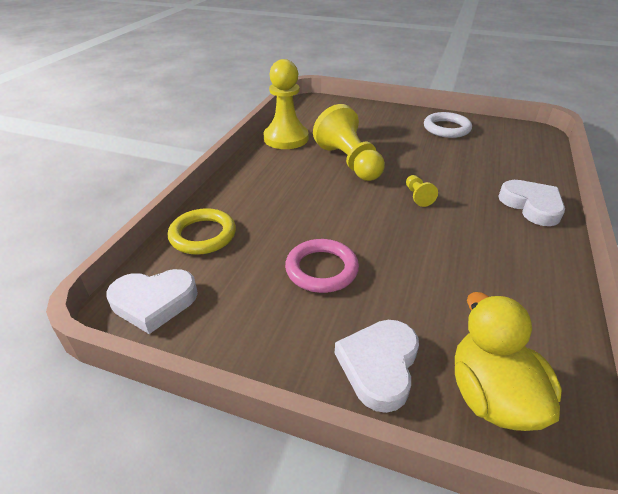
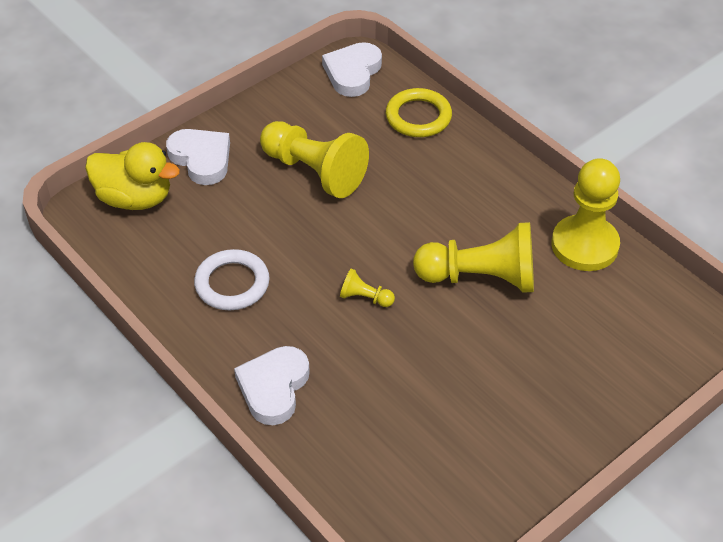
camera: 120 degrees right, 10 degrees up
(321, 269) = (314, 171): pink ring -> yellow pawn
(446, 128) = (508, 445): white ring -> white ring (232, 283)
(531, 206) = (273, 387): white heart -> white heart turned 105 degrees clockwise

